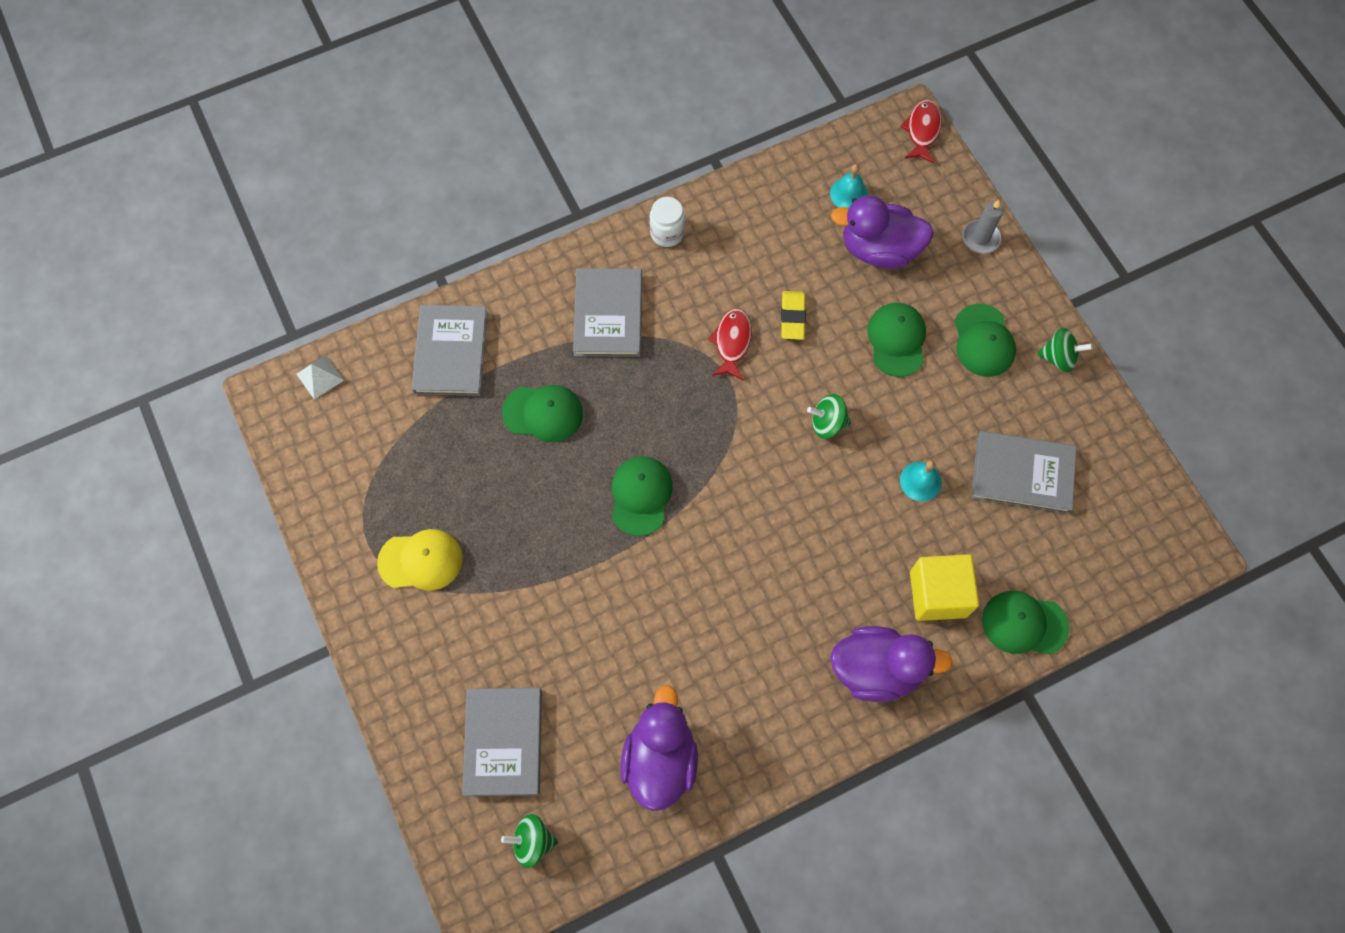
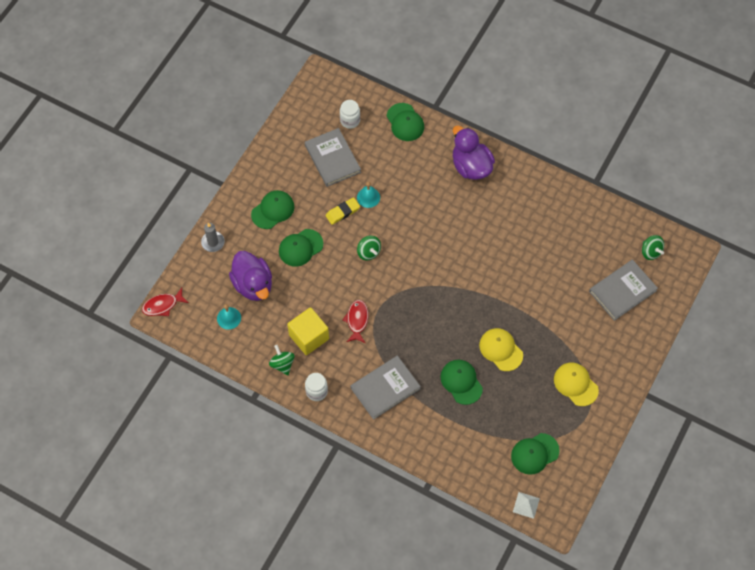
camera: 125 degrees left, 5 degrees down
(451, 352) = (463, 450): grey book -> none
(548, 497) = (501, 350): none -> yellow cap
(640, 496) = (468, 310): green cap -> green cap (534, 454)
(660, 759) = (577, 225): purple duck -> none
(732, 342) = (357, 320): red fish -> red fish turned 120 degrees clockwise
(793, 317) = (322, 301): yellow eraser -> yellow eraser (342, 212)
(938, 594) = (418, 161): yellow cube -> yellow cube (309, 337)
(1058, 358) = (258, 174): green spinning top -> green spinning top (282, 364)
(1078, 542) = (350, 120): none -> white jar

